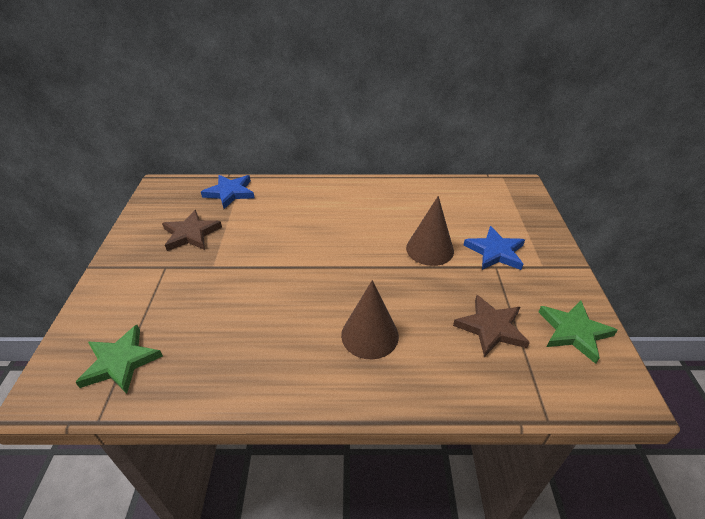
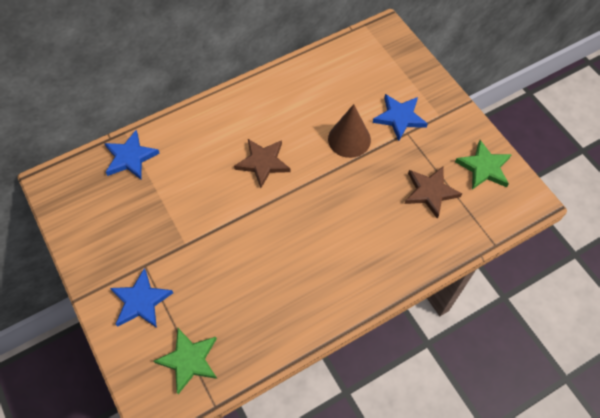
camera: 30 degrees left, 20 degrees up
(134, 292) = (141, 301): none -> blue star
(191, 234) = (135, 221): brown star -> brown star (263, 163)
(369, 335) = (352, 241): brown cone -> none

